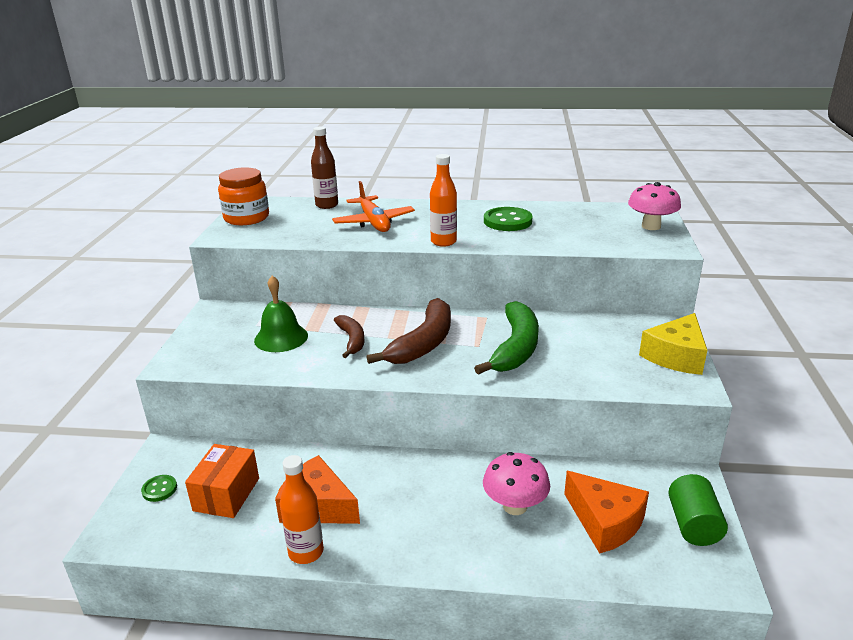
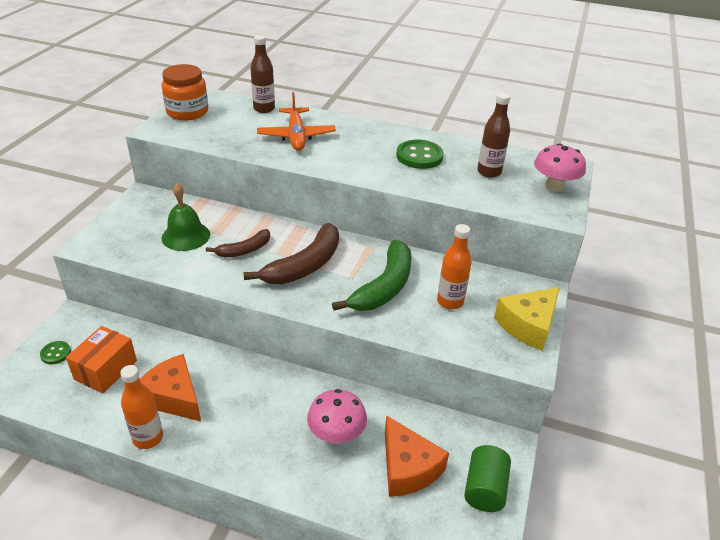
camera: 10 degrees right, 10 degrees up
(352, 340) = (244, 250): brown banana -> brown banana turned 60 degrees clockwise
(443, 242) = (348, 170): orange bottle -> orange bottle (450, 301)
(582, 224) = (489, 172): none -> brown bottle

